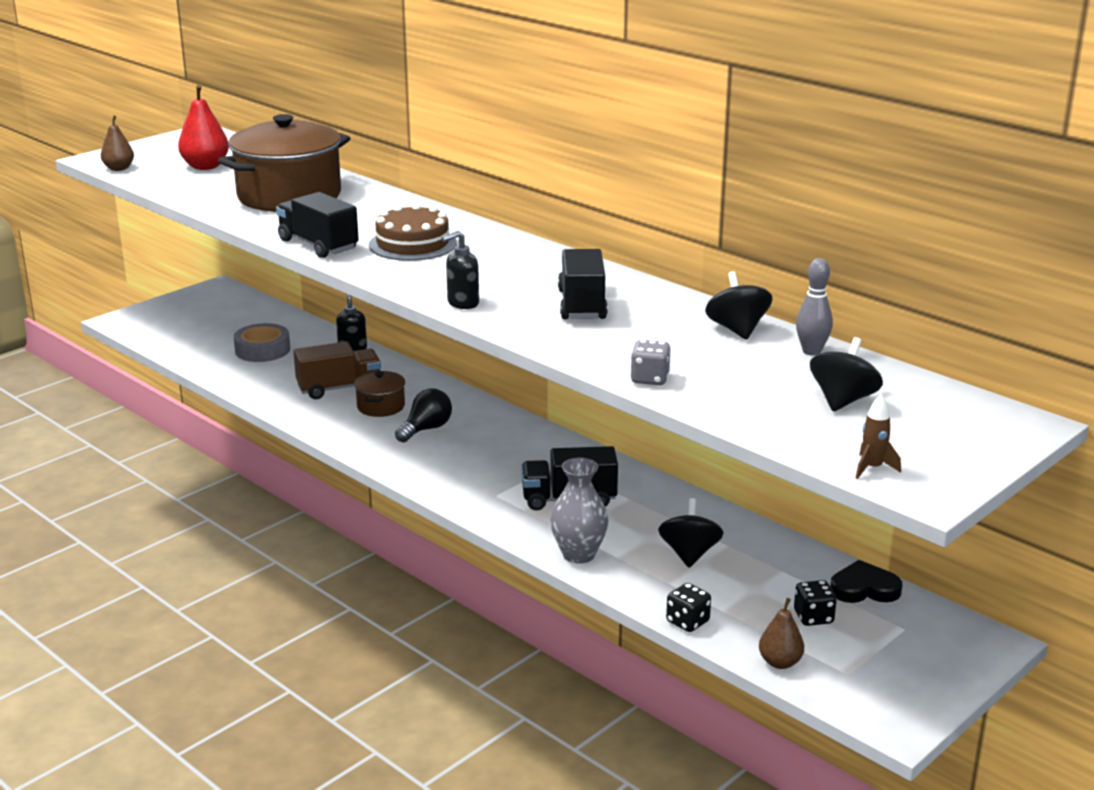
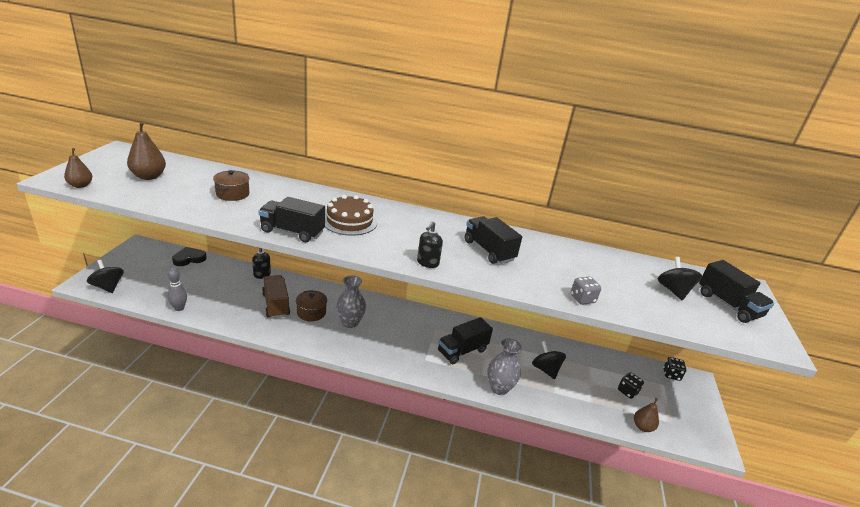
camera: 35 degrees left, 5 degrees up
(205, 167) = (149, 177): red pear -> brown pear
(262, 350) = (205, 287): grey tape -> none
(289, 196) = (232, 194): brown pot -> brown pot, size x0.46
(339, 388) = (276, 305): brown truck -> brown truck turned 60 degrees counterclockwise
(426, 429) = (350, 322): black light bulb -> grey vase
(687, 622) = (585, 416): black dice -> black dice (671, 375)
(737, 330) = (576, 252): black spinning top -> black spinning top (108, 287)
(811, 351) = (622, 260): grey bowling pin -> grey bowling pin (179, 308)
(864, 588) = (628, 366): black heart -> black heart (189, 258)
(872, 468) = (741, 335): brown rocket -> none
(924, 435) = (728, 305): none -> black truck

